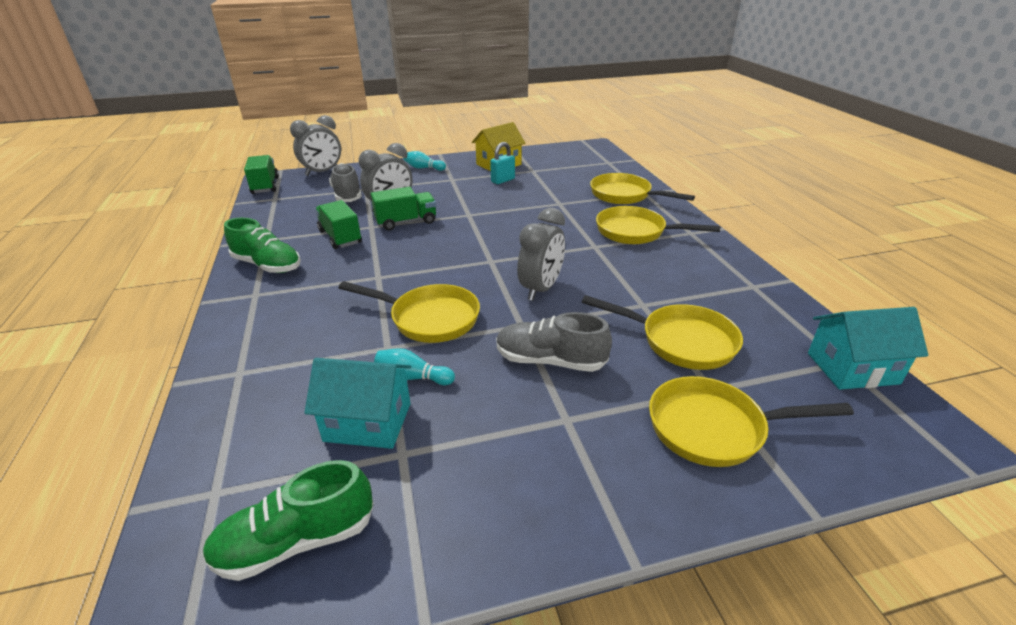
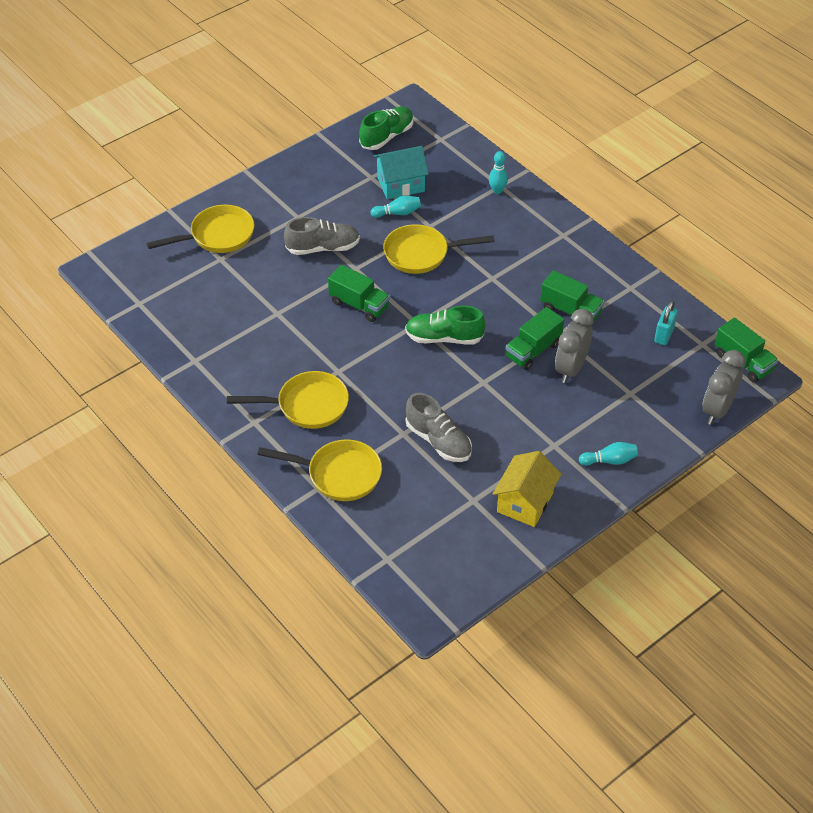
camera: 155 degrees right, 15 degrees up
(252, 366) = (497, 190): none -> turquoise bowling pin
(267, 265) = (590, 262): green shoe -> green shoe (444, 338)
(347, 195) = (637, 375): grey shoe -> grey shoe (438, 441)
(503, 180) = (493, 462): turquoise padlock -> turquoise padlock (664, 335)
(541, 289) = (359, 305): grey clock -> green truck
(680, 341) = (244, 288): yellow pan -> none
(852, 368) = (133, 300): turquoise house -> none

